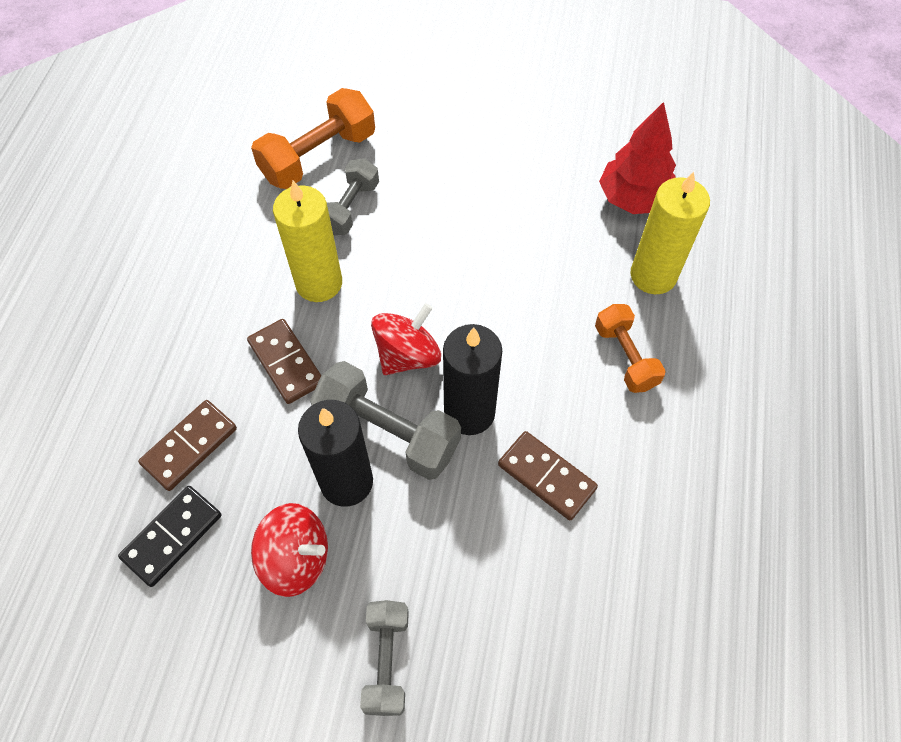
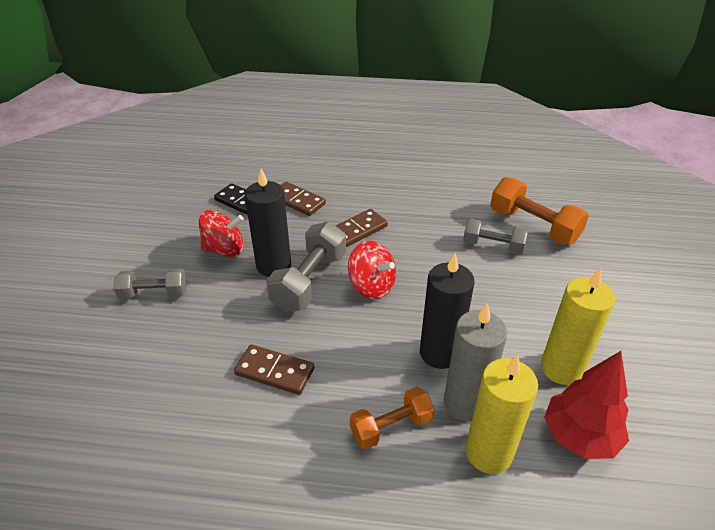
camera: 85 degrees right, 20 degrees down
(296, 558) = (224, 249): red spinning top -> red spinning top turned 105 degrees counterclockwise
(319, 283) = (422, 238): yellow candle -> yellow candle (561, 368)
(469, 412) = (327, 323): black candle -> black candle (439, 353)
(546, 477) = (275, 371): brown domino -> brown domino turned 75 degrees clockwise
(595, 284) = (465, 403): none -> grey candle

